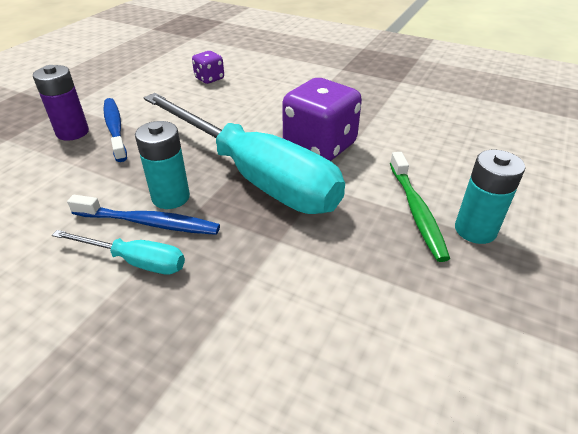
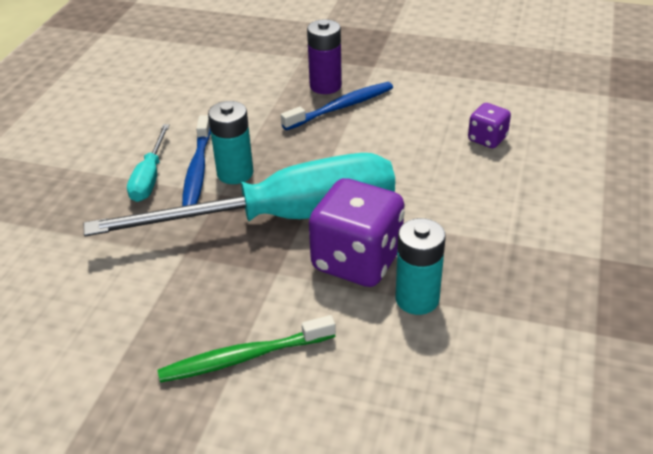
camera: 80 degrees right, 0 degrees up
(253, 175) = (283, 218): turquoise screwdriver -> turquoise screwdriver turned 135 degrees counterclockwise
(475, 230) = (216, 413): turquoise battery -> turquoise battery (417, 299)

